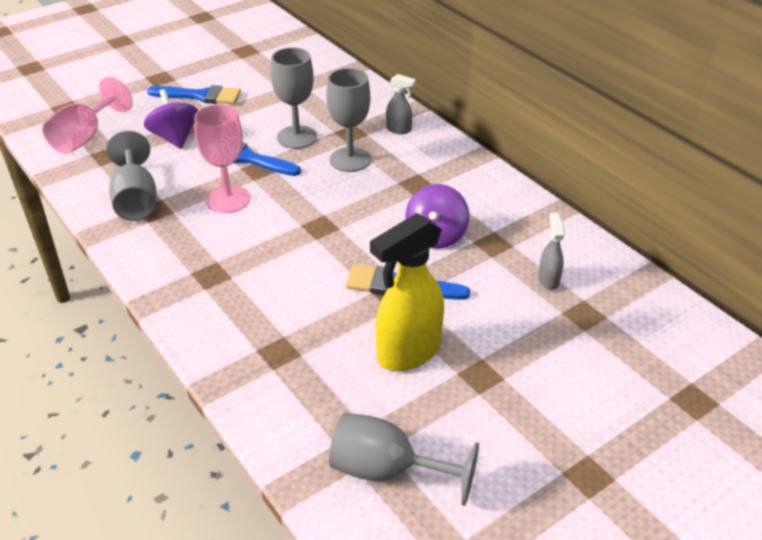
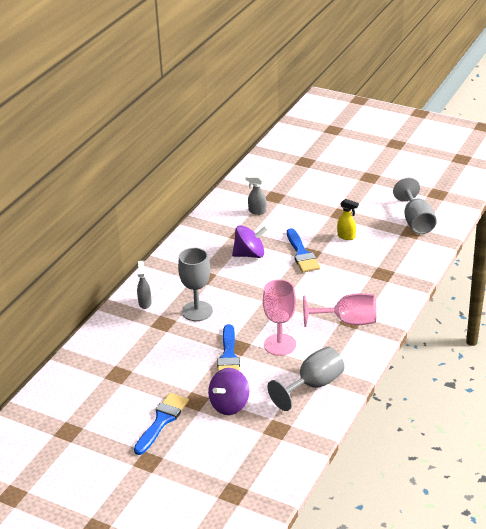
camera: 115 degrees left, 5 degrees down
(85, 137) = (264, 454): pink goblet -> pink goblet (347, 321)
(200, 96) = (162, 421): blue brush -> blue brush turned 45 degrees clockwise
(296, 137) = (186, 345): grey goblet -> none
(408, 353) = (346, 236): yellow spray bottle -> yellow spray bottle, size x0.48
(548, 280) = (257, 211): grey spray bottle -> grey spray bottle turned 45 degrees clockwise

